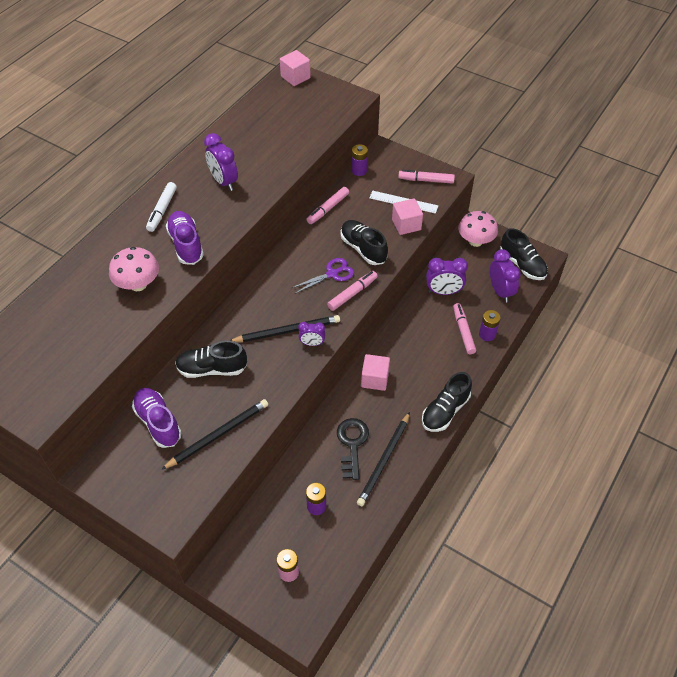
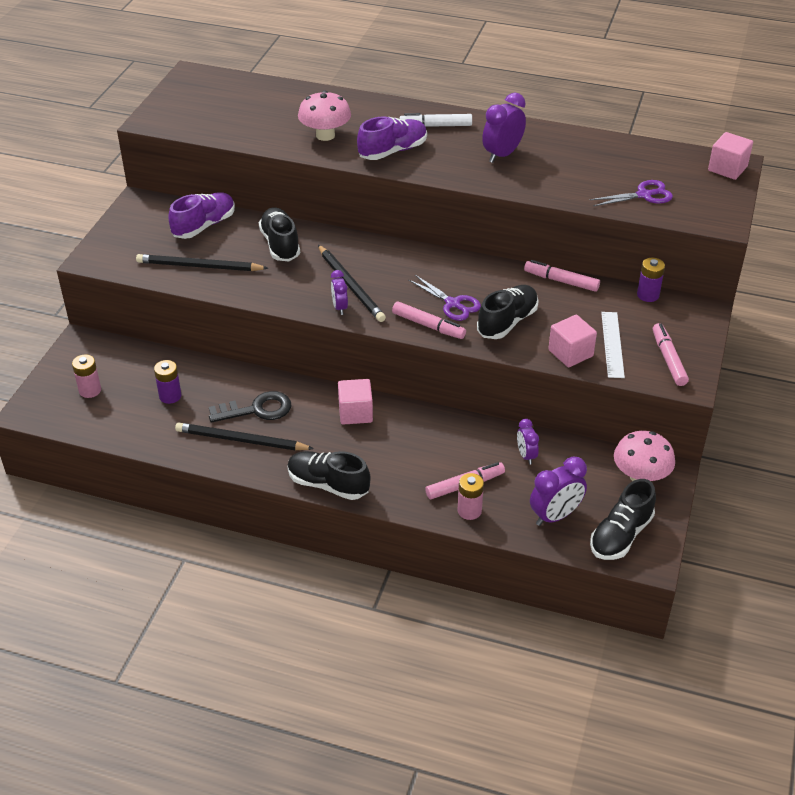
camera: 75 degrees right, 10 degrees down
(218, 435) = (199, 266): black pencil -> black pencil turned 150 degrees clockwise
(309, 124) = (644, 195): none -> purple scissors
(443, 292) = (526, 455): purple clock -> purple clock, size x0.60
(487, 334) = (469, 511): purple battery -> pink battery

